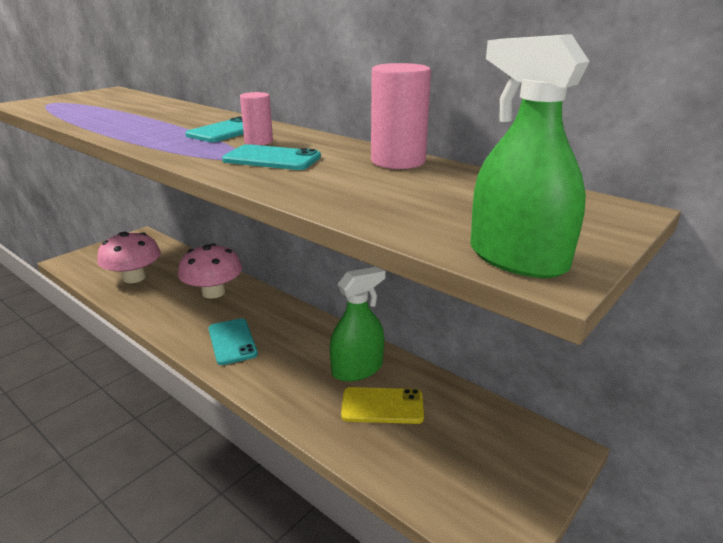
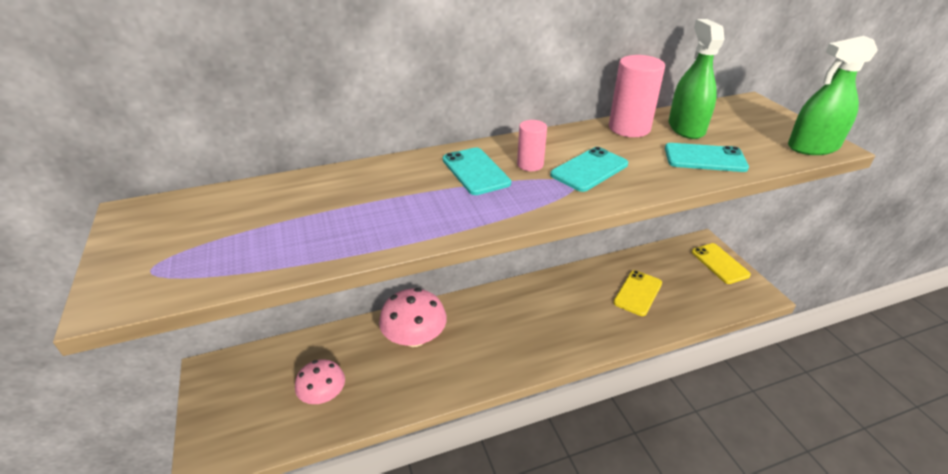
camera: 60 degrees left, 10 degrees up
(134, 277) = (323, 395): pink mushroom -> pink mushroom, size x0.66
(232, 341) = (511, 346): turquoise phone -> turquoise phone (704, 158)
(357, 369) = (591, 289): green spray bottle -> green spray bottle (686, 128)
(528, 476) = (719, 263): none -> yellow phone

